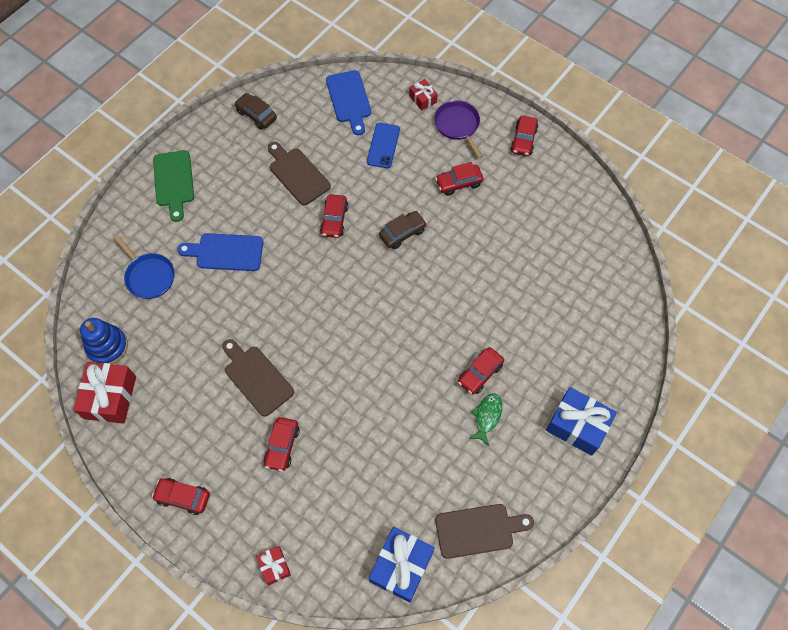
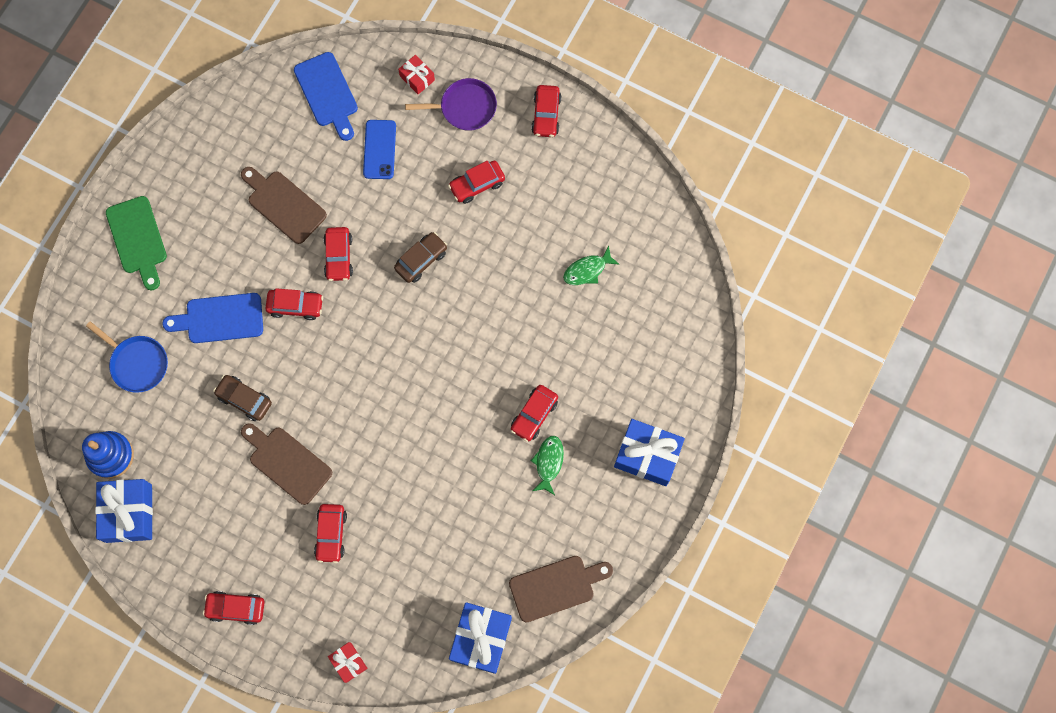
camera: 10 degrees left, 10 degrees up
(110, 397) = (129, 513): red gift -> blue gift
(256, 115) = (218, 133): brown car -> brown car (244, 399)
(291, 252) = (295, 306): none -> red car
(458, 125) = (465, 107): purple pan -> purple pan turned 120 degrees clockwise
(542, 263) = (587, 270): none -> green fish

